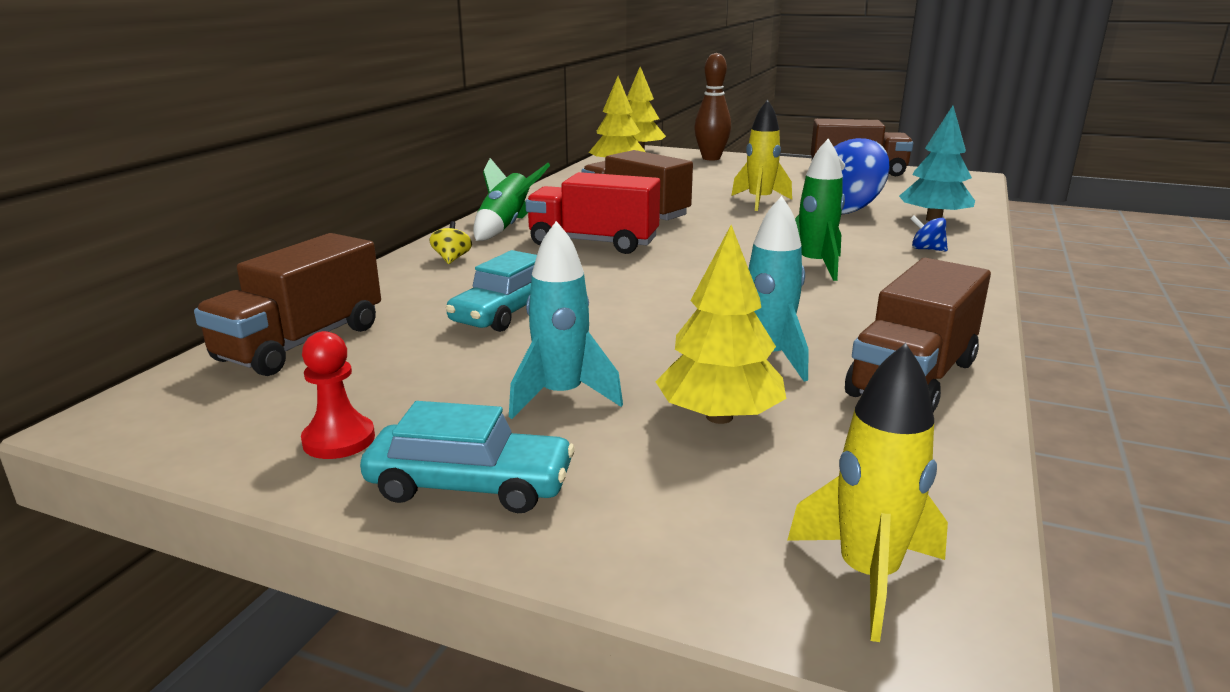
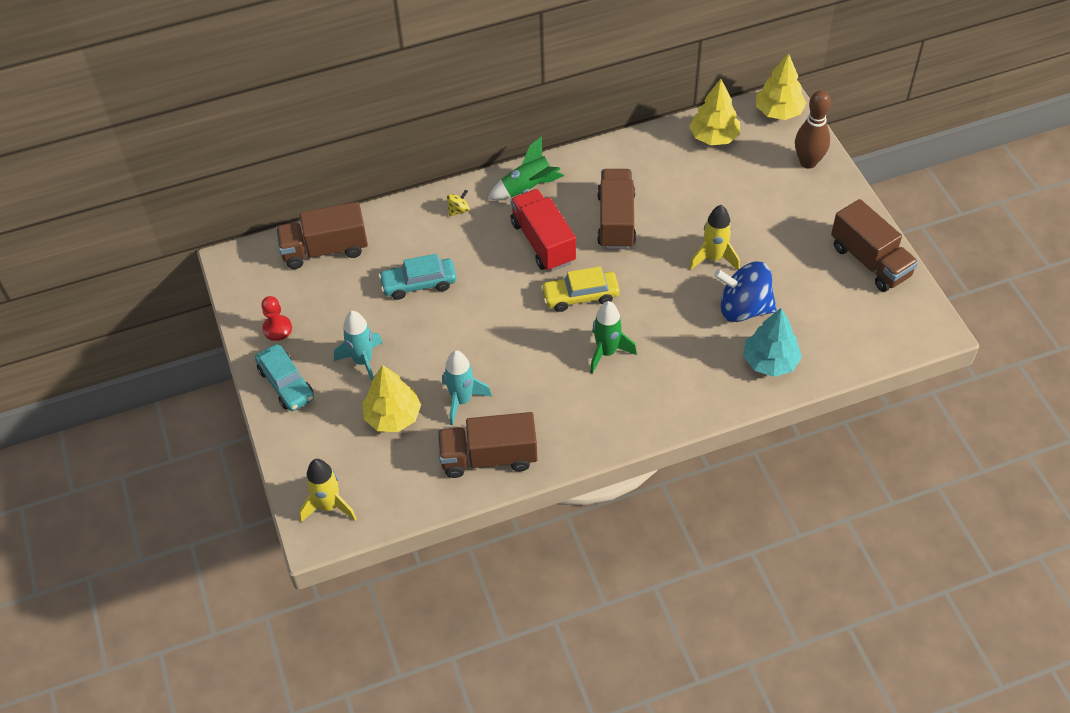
camera: 50 degrees right, 30 degrees up
(706, 252) = (580, 296): none -> yellow car
(926, 249) = (694, 385): blue spinning top -> none

